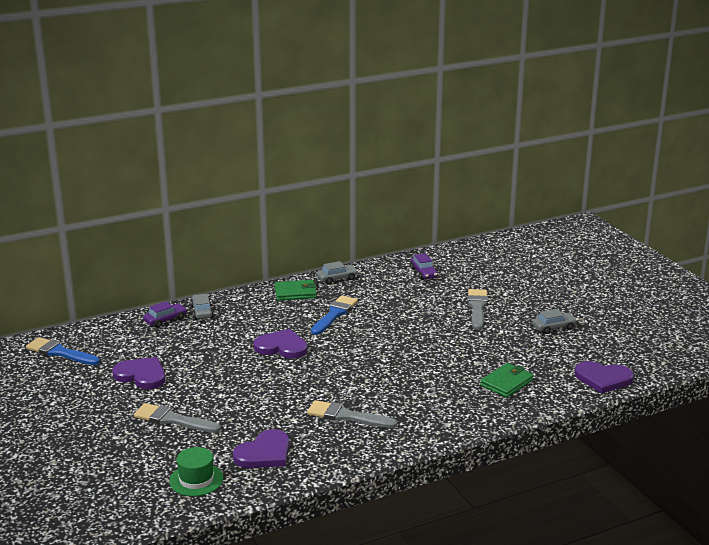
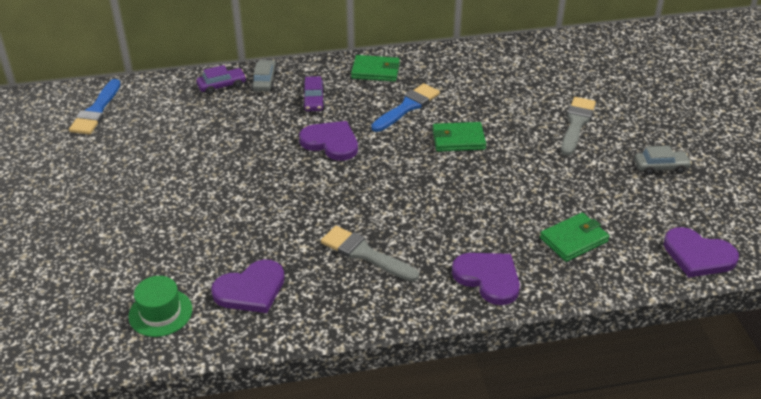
camera: 15 degrees right, 15 degrees up
(60, 352) = (96, 111): blue brush -> blue brush turned 120 degrees counterclockwise
(141, 375) = (165, 155): purple heart -> purple heart (488, 278)
(173, 420) = (171, 222): grey brush -> none
(337, 278) = (429, 59): grey car -> none
(387, 331) = (458, 140): none -> green wallet
(424, 273) = (531, 65): purple car -> purple car (314, 101)

